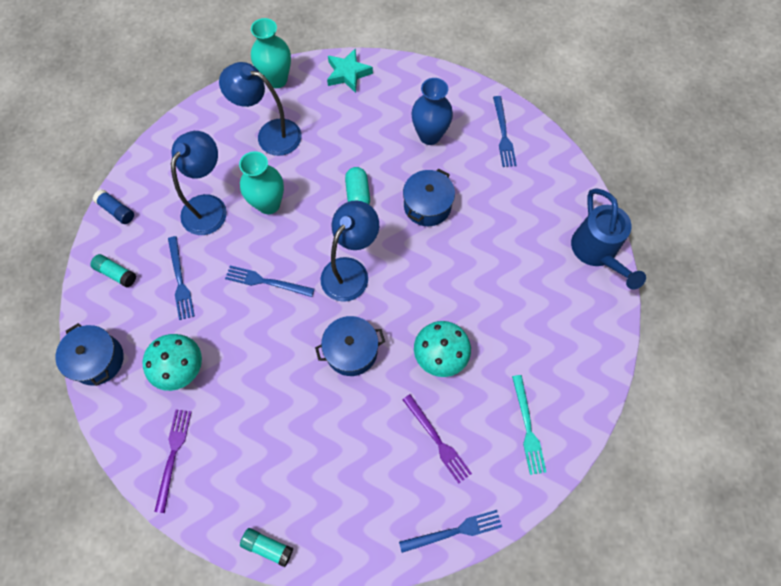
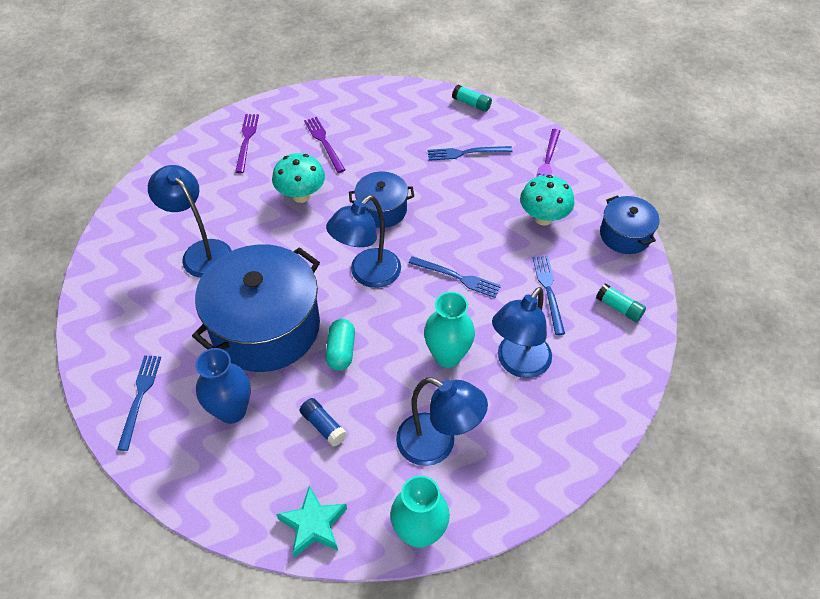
camera: 170 degrees left, 15 degrees down
(117, 210) = (629, 375): blue glue stick -> blue glue stick (323, 426)
(427, 205) = (265, 327): blue pot -> blue pot, size x1.96
(454, 531) = (329, 94): blue fork -> blue fork (466, 153)
(514, 270) = (201, 252): none -> blue lamp
(528, 427) = (246, 140): turquoise fork -> purple fork
(596, 252) = (109, 255): blue watering can -> none

